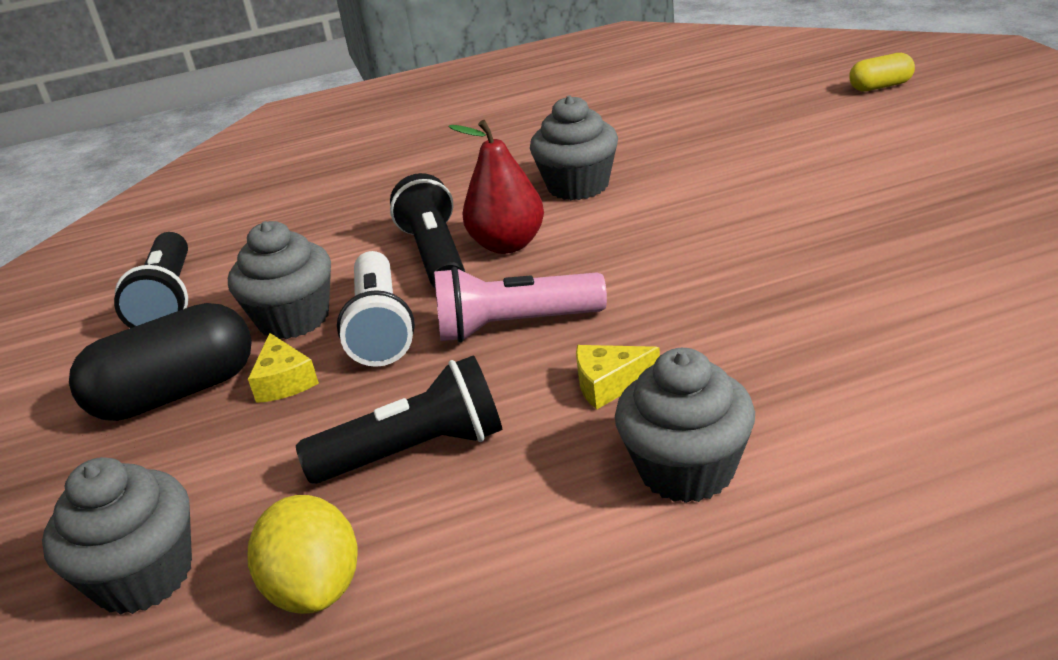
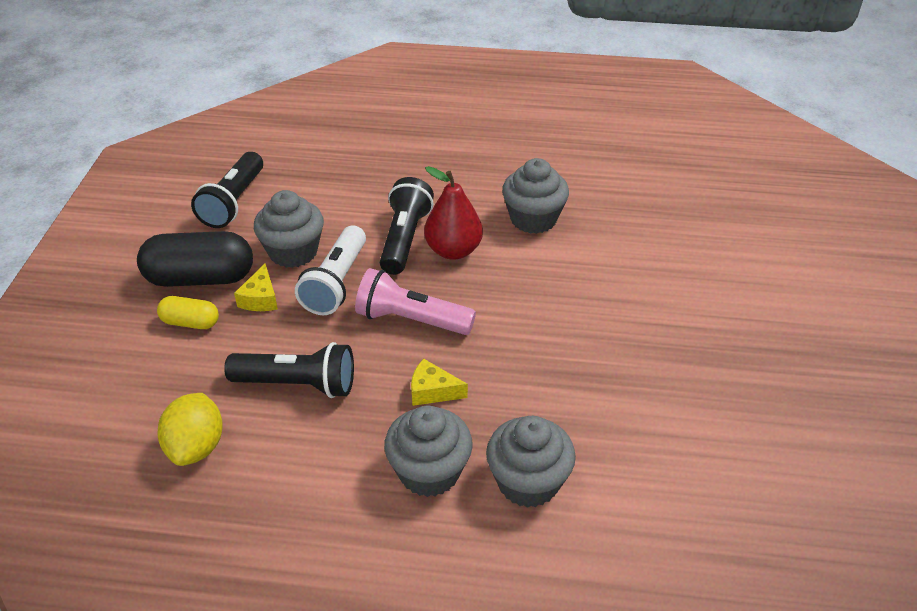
camera: 20 degrees right, 10 degrees up
(143, 576) = (122, 396): grey cupcake -> grey cupcake (528, 482)
(880, 86) = (817, 219): yellow capsule -> yellow capsule (190, 322)

